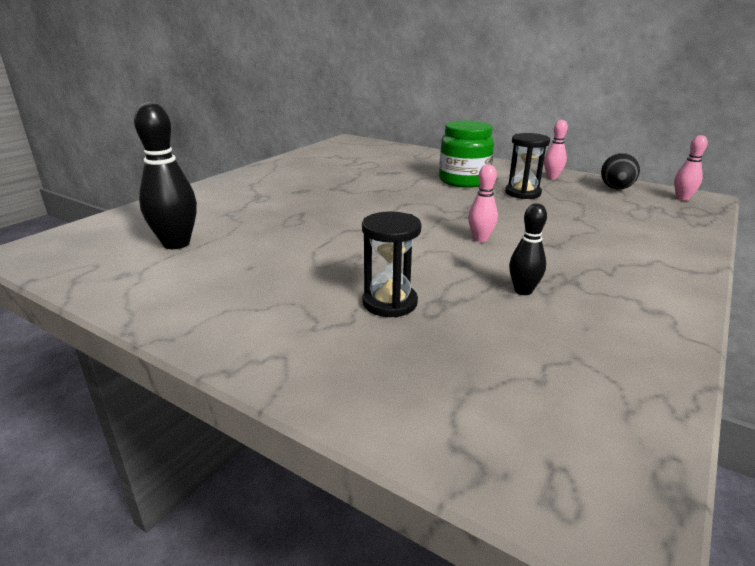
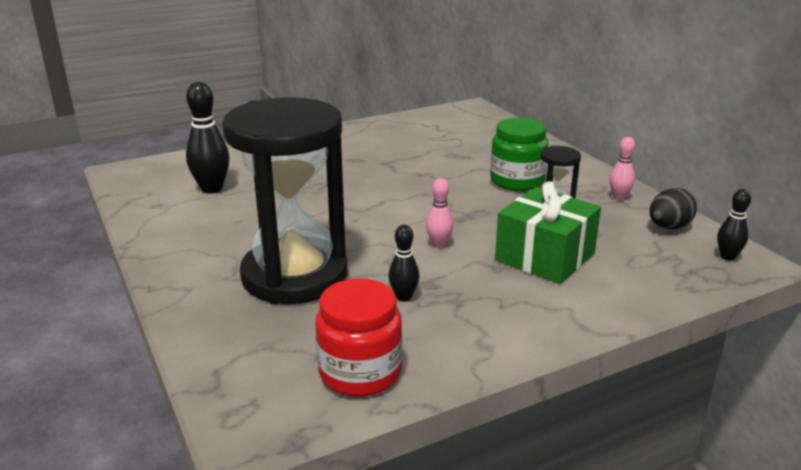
camera: 30 degrees right, 0 degrees up
(390, 303) = (295, 276): black hourglass -> black hourglass, size x2.38
(575, 227) = (545, 257): none -> green gift
(604, 379) = (360, 373): none -> red jar
(682, 198) = (727, 257): pink bowling pin -> black bowling pin

